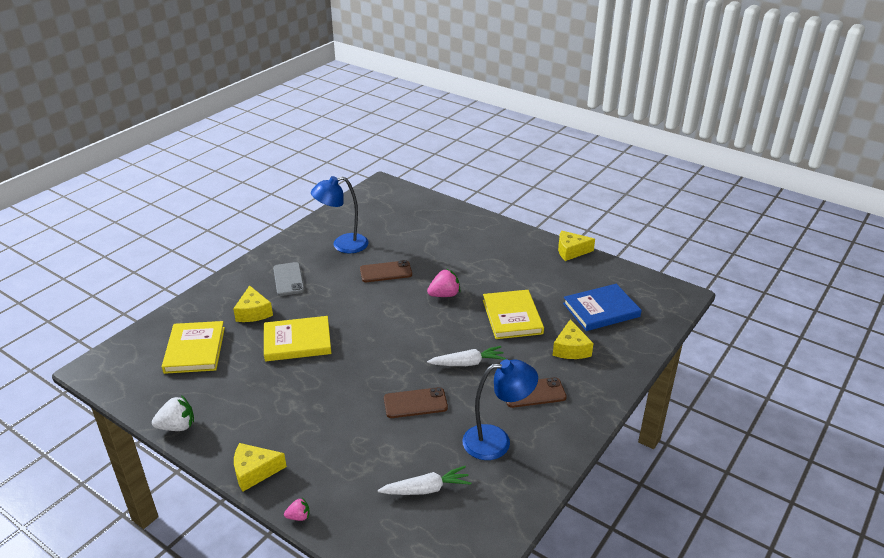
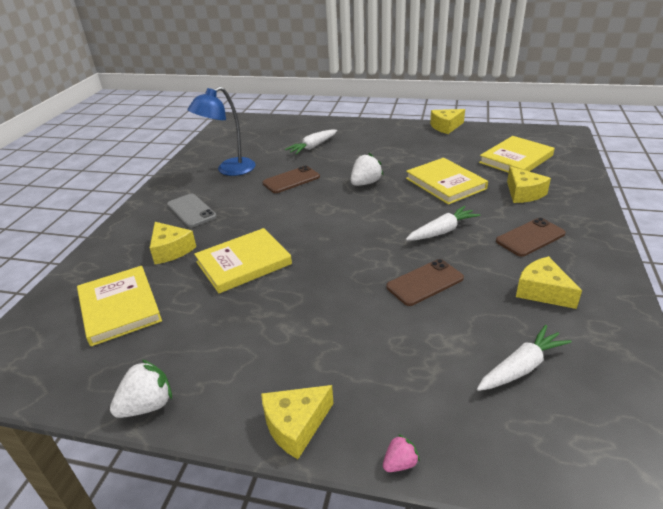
camera: 20 degrees left, 0 degrees up
(430, 239) = (313, 147): none -> white carrot
(444, 295) = (365, 183): pink strawberry -> white strawberry
(497, 441) = (542, 291): blue lamp -> yellow cheese
(601, 310) = (516, 159): blue book -> yellow book

